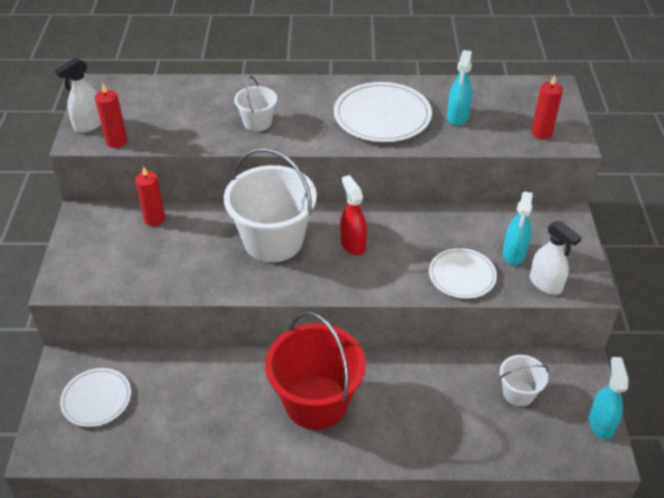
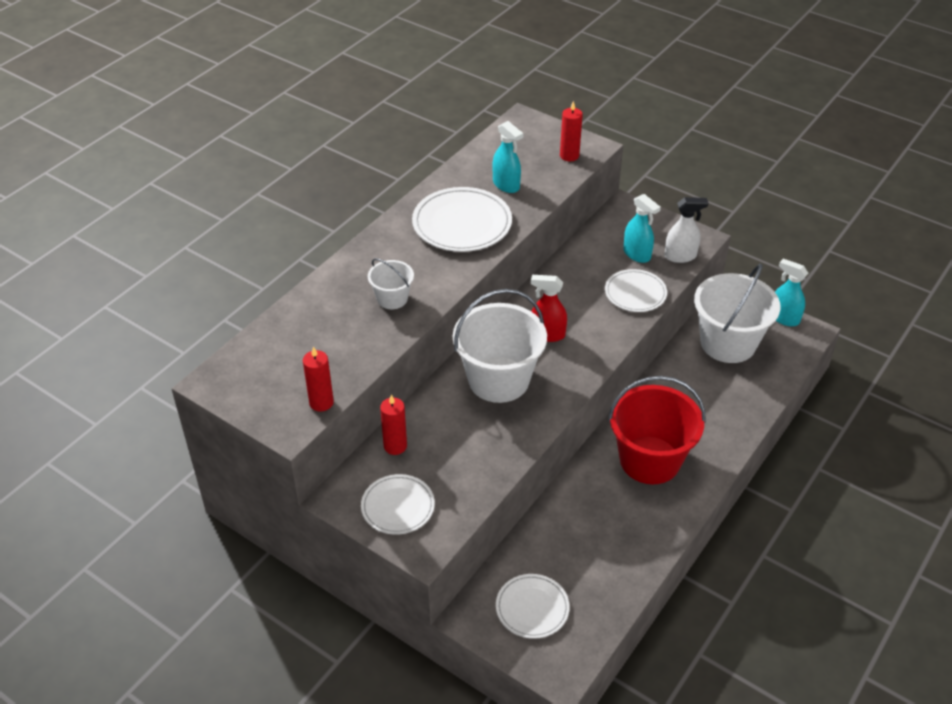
camera: 55 degrees left, 0 degrees up
(89, 125) = (273, 412): white spray bottle -> none
(95, 250) = (398, 506): none -> white plate
(518, 393) = (728, 343): white bucket -> white bucket, size x2.02

